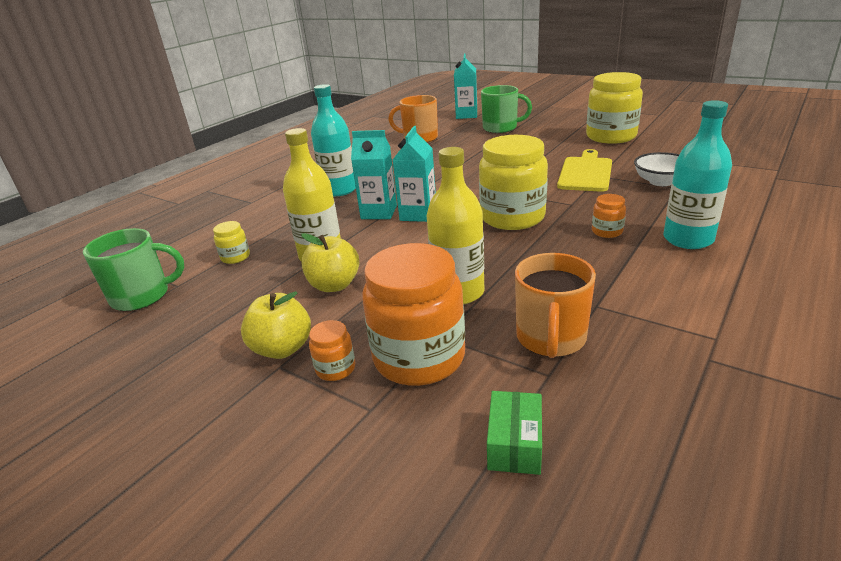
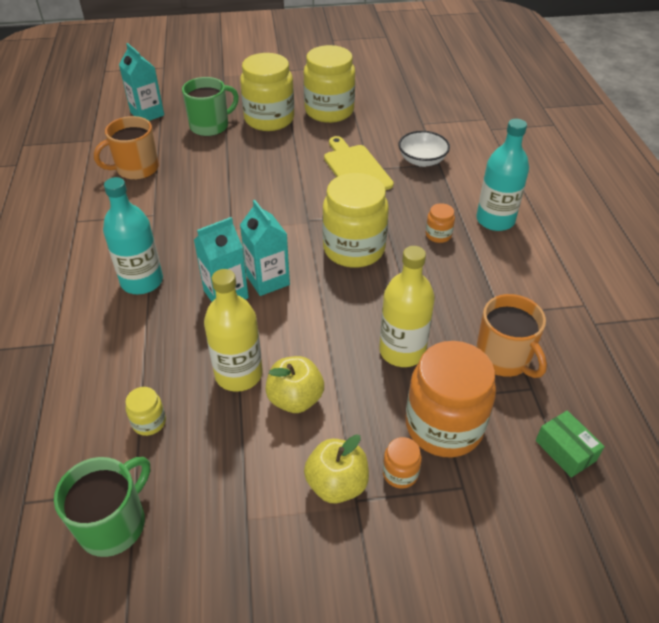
camera: 45 degrees left, 15 degrees up
(551, 132) = (269, 119): none -> yellow jar

